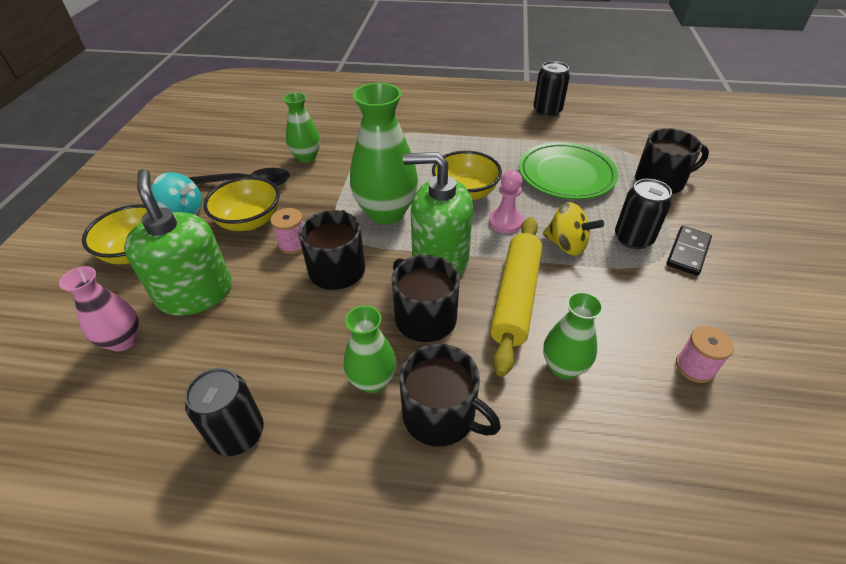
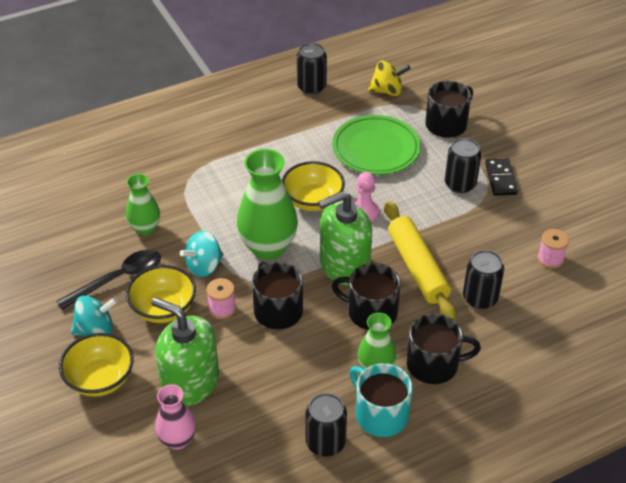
camera: 35 degrees left, 0 degrees up
(317, 203) = (204, 266): none -> turquoise spinning top
(326, 438) = (380, 414): none -> turquoise mug
(563, 367) = (480, 298): green vase -> black can
(566, 245) = (420, 211): yellow spinning top -> yellow spinning top (387, 91)

